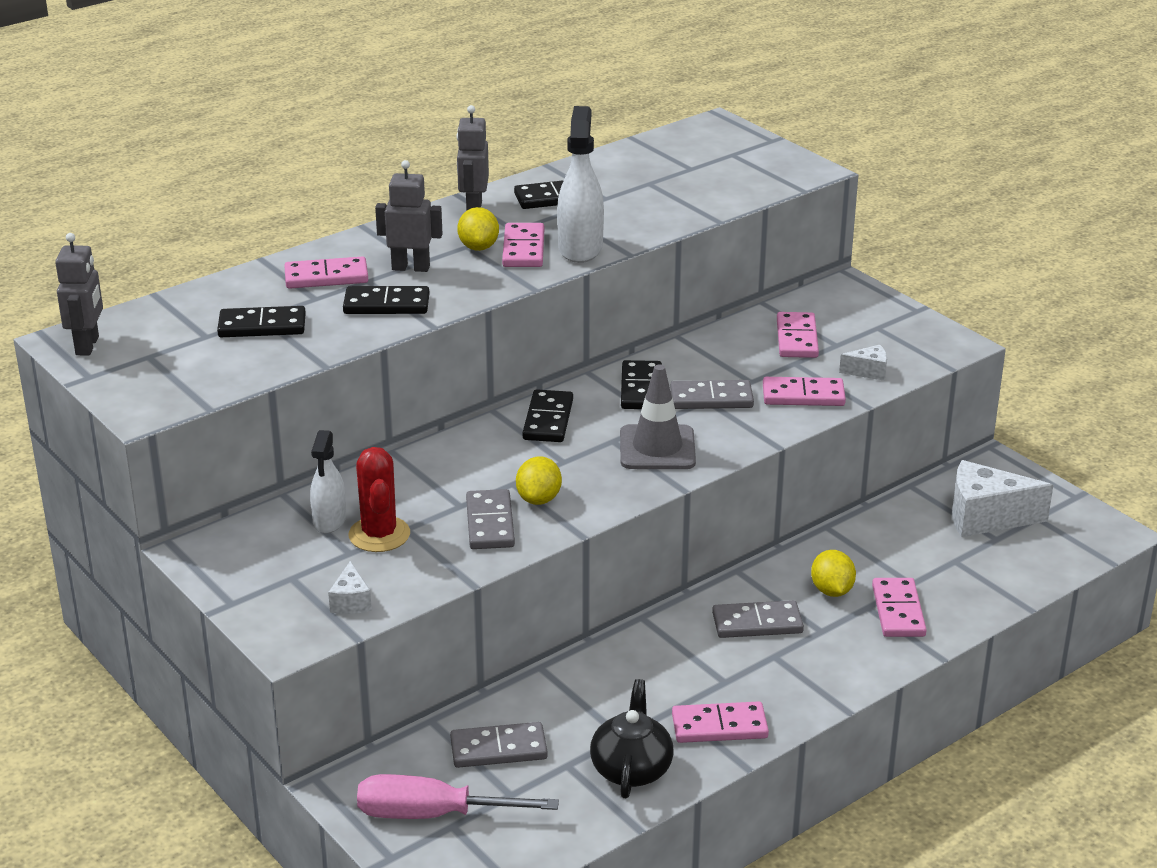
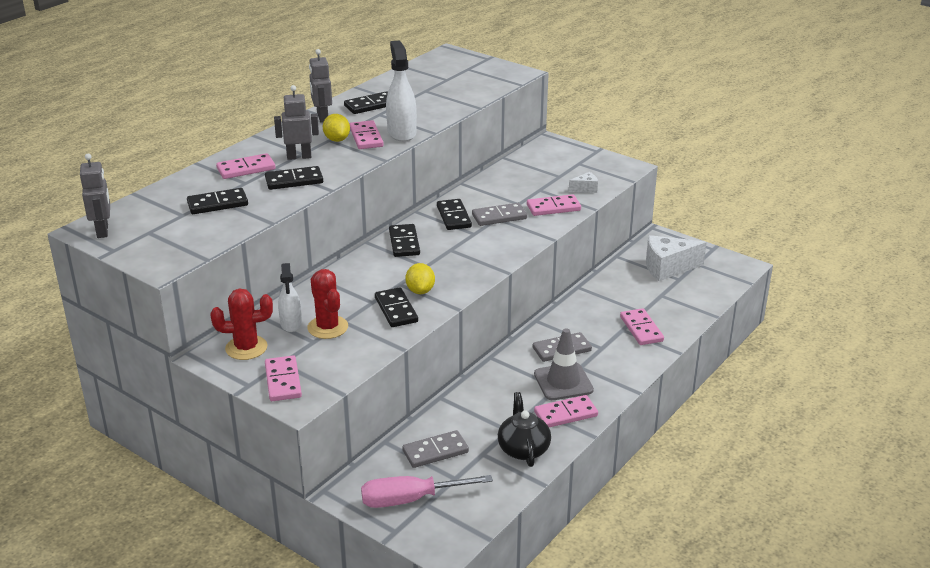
camera: 15 degrees left, 0 degrees up
(251, 547) = (246, 348): none -> red cactus
(351, 602) = (328, 371): white cheese -> none
(490, 523) = (396, 310): grey domino -> black domino
(657, 448) = (480, 250): grey traffic cone -> grey traffic cone (563, 382)
(796, 338) = (534, 175): pink domino -> pink domino (283, 381)
(831, 590) = (597, 323): yellow lemon -> none

